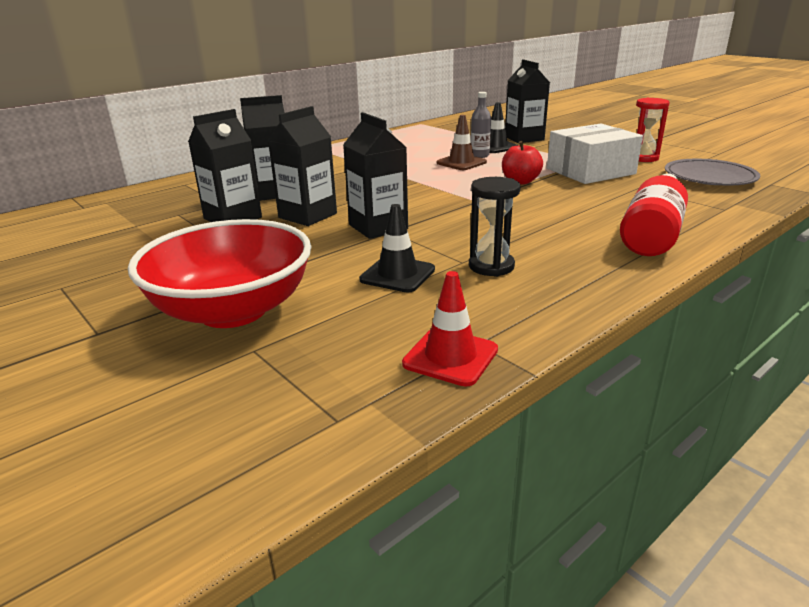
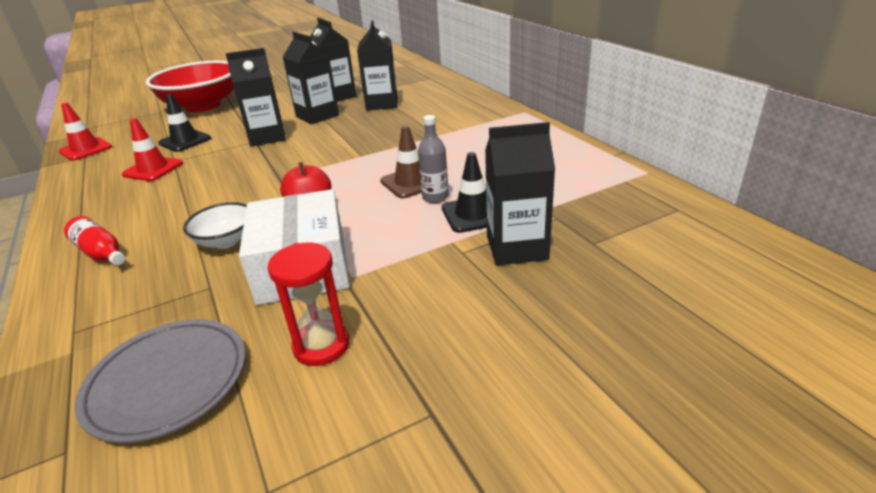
camera: 105 degrees right, 5 degrees up
(491, 266) = (153, 169): black hourglass -> red traffic cone
(587, 195) = (226, 241): none -> white bowl
(653, 232) = (101, 253): red bottle -> red bottle, size x0.55

